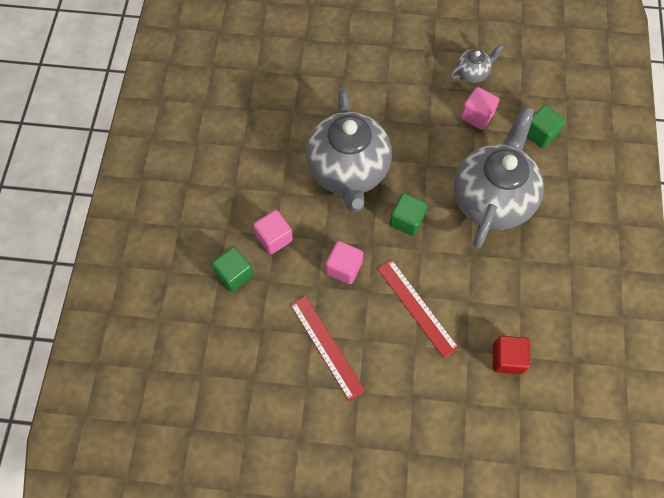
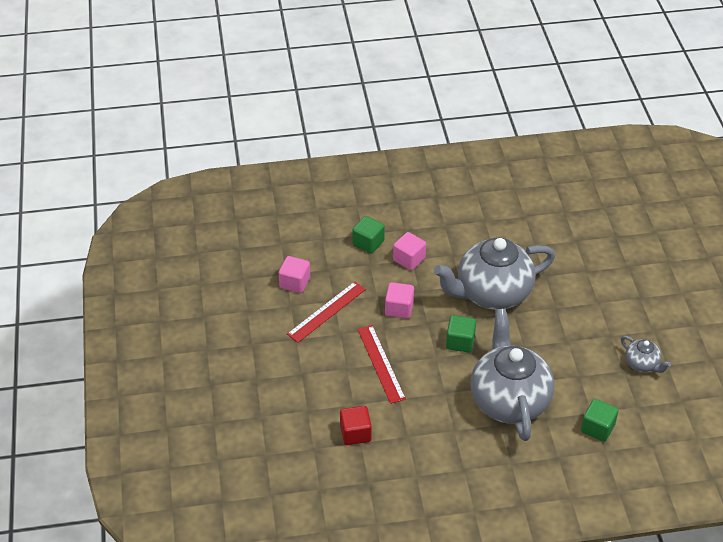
camera: 75 degrees right, 20 degrees down
(417, 307) = (381, 363): red ruler -> red ruler turned 60 degrees counterclockwise
(477, 116) = (594, 375): pink cube -> pink cube (295, 283)
(492, 198) = (508, 400): grey teapot -> grey teapot turned 105 degrees counterclockwise

